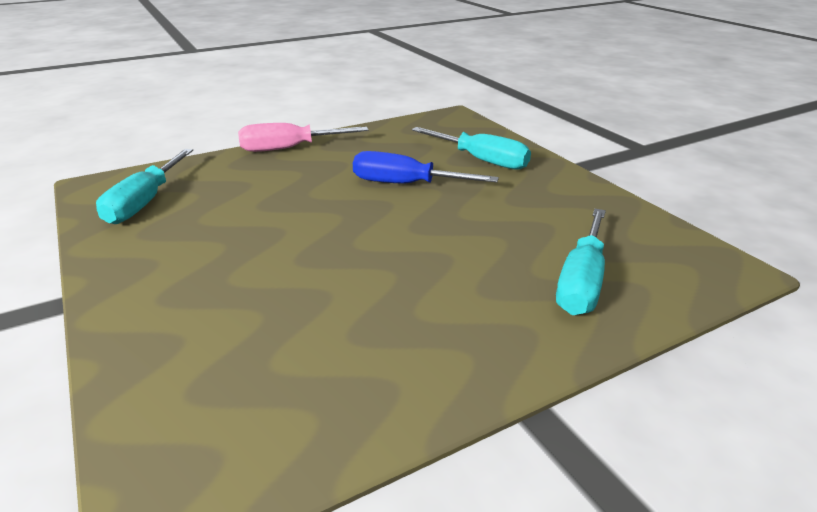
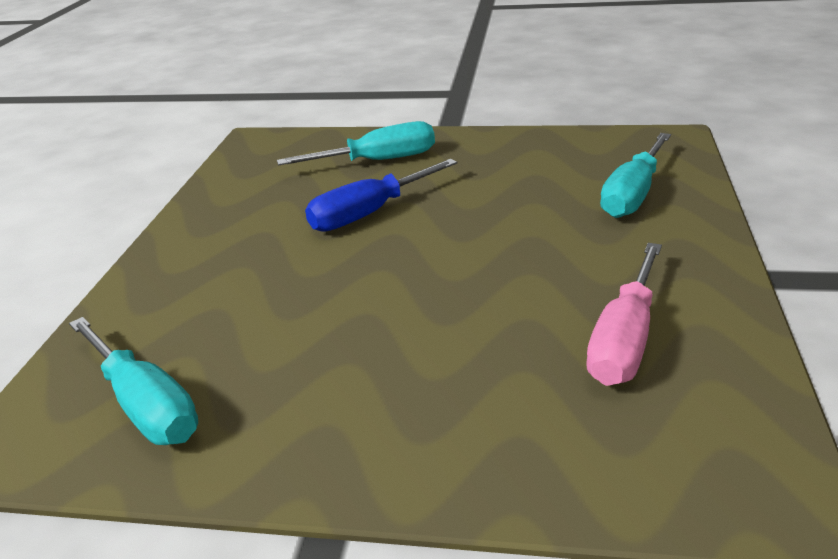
camera: 50 degrees left, 0 degrees up
(290, 148) = (166, 256): pink screwdriver -> pink screwdriver (625, 339)
(581, 281) = (633, 194): turquoise screwdriver -> turquoise screwdriver turned 60 degrees clockwise

